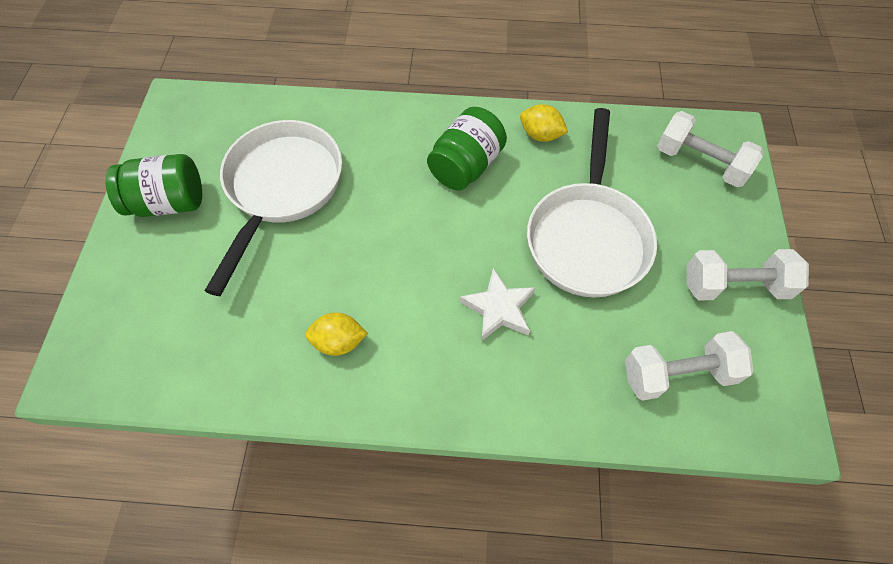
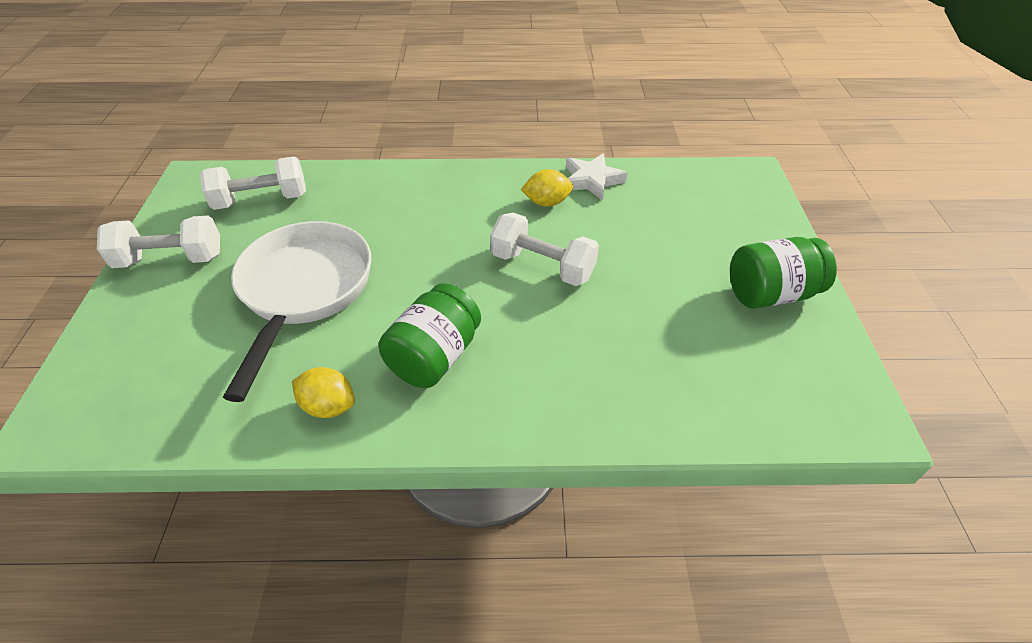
camera: 175 degrees right, 15 degrees down
(281, 188) = (653, 316): white pan -> none
(499, 308) = (407, 230): white star -> white star (592, 180)
(700, 162) = (123, 382): white dumbbell -> white dumbbell (542, 266)

